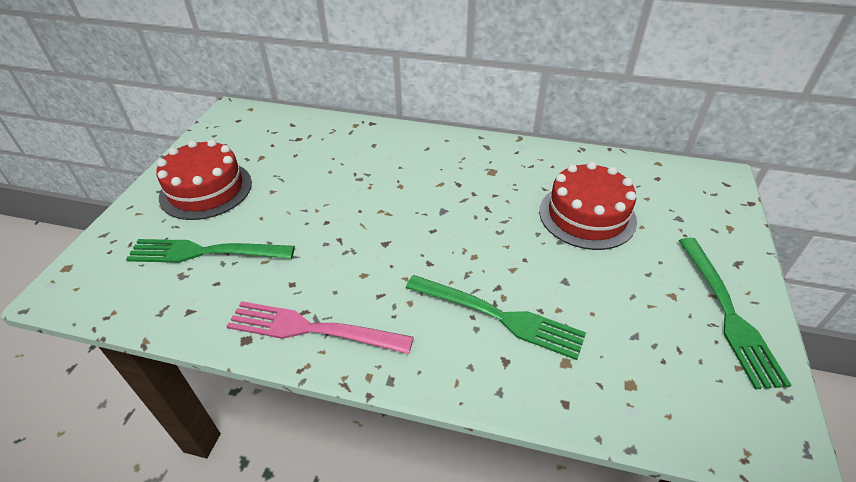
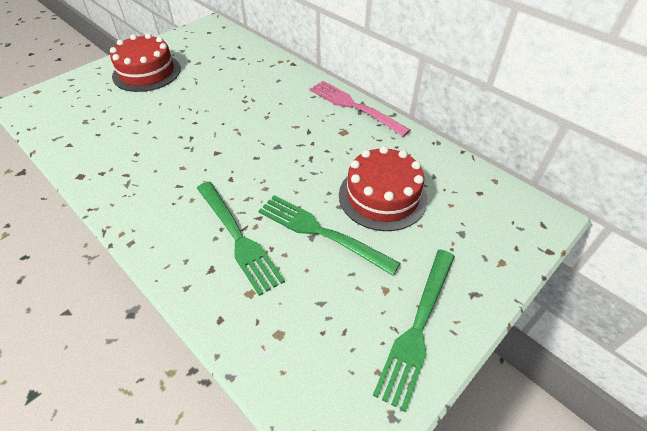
camera: 30 degrees right, 5 degrees up
(204, 252) = (109, 112): green fork -> green fork (320, 232)
(311, 329) = (119, 187): pink fork -> pink fork (354, 106)

